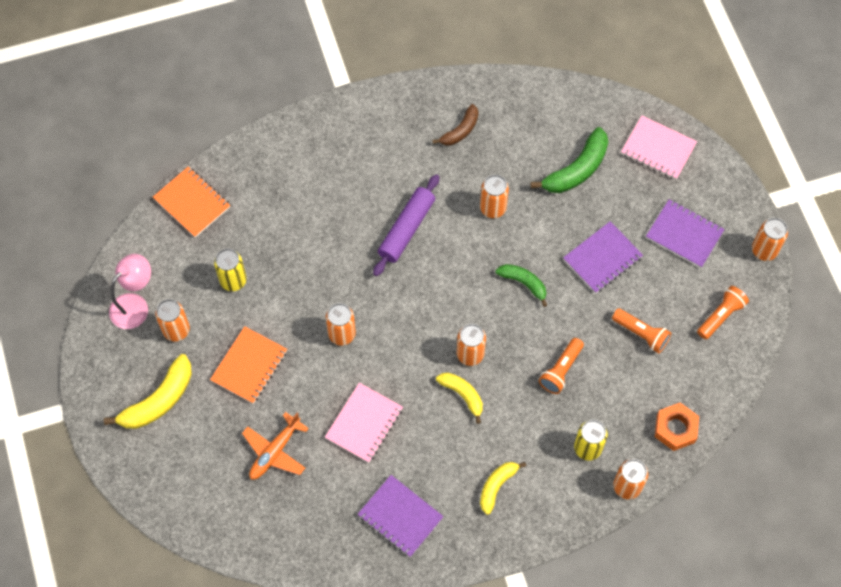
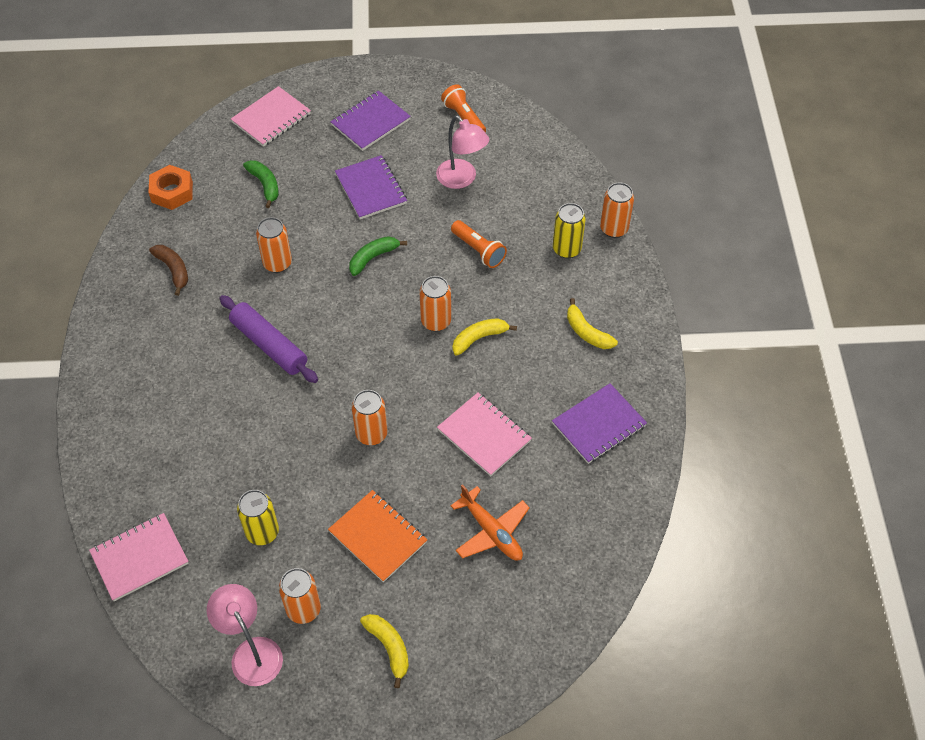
camera: 75 degrees left, 10 degrees down
(158, 400) = (389, 648): yellow banana -> yellow banana, size x0.62
(192, 203) = (140, 558): orange notebook -> pink notebook
(576, 170) = (265, 185): green banana -> green banana, size x0.62
(641, 334) = (461, 179): orange flashlight -> pink lamp
(675, 429) = (566, 179): orange nut -> orange nut (172, 192)
(764, 250) = (409, 72): orange can -> none

